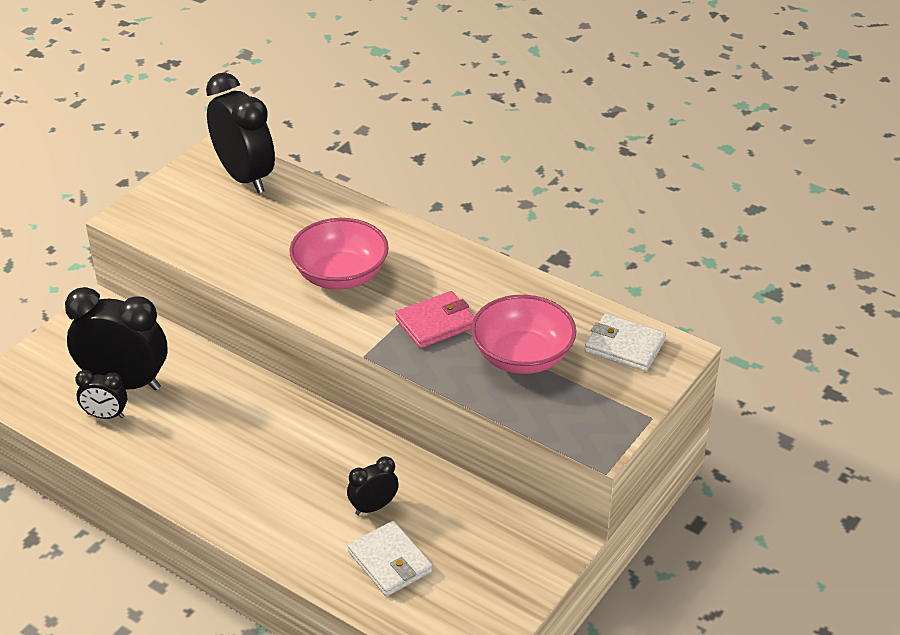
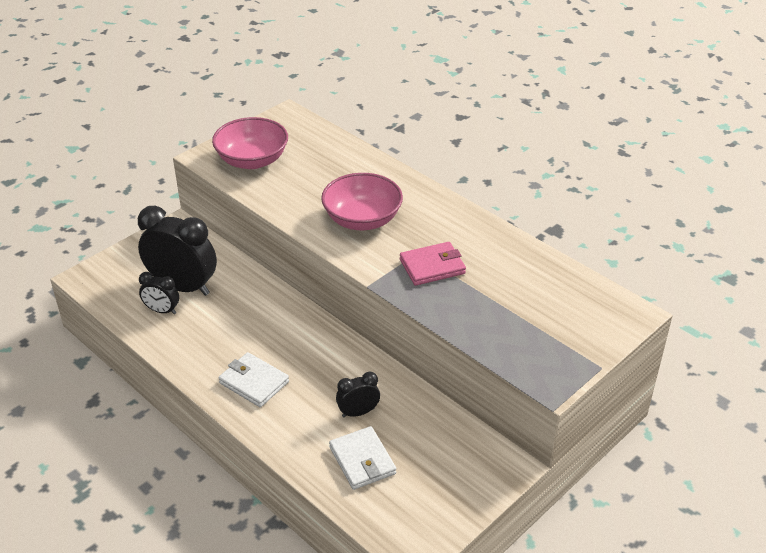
camera: 10 degrees right, 0 degrees up
(245, 177) = (304, 136): black clock -> none
(522, 356) = (499, 302): pink bowl -> pink bowl (252, 160)
(624, 346) = (588, 304): white wallet -> white wallet (254, 382)

